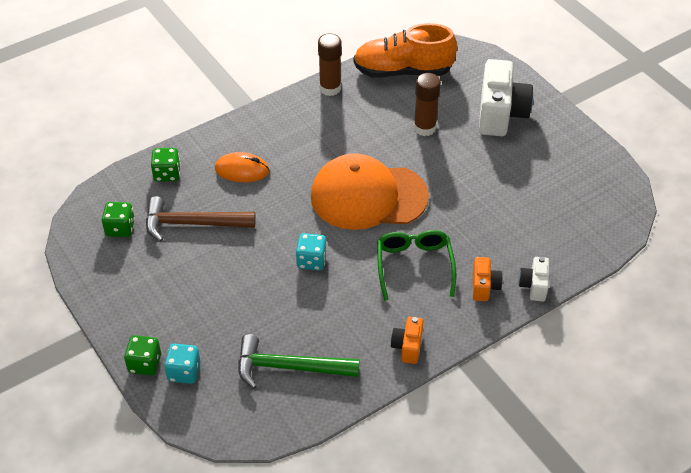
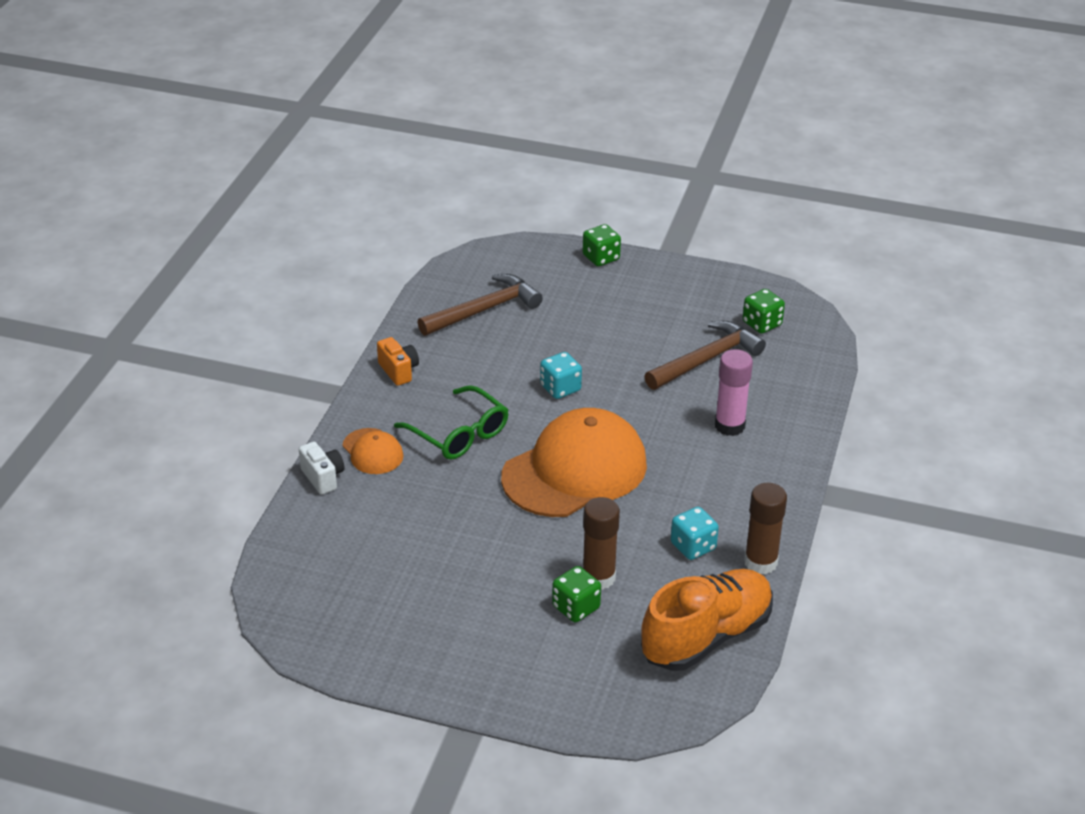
camera: 140 degrees right, 10 degrees down
(167, 174) = (792, 384): green dice -> green dice (576, 607)
(184, 372) = (564, 268): turquoise dice -> turquoise dice (693, 546)
(242, 170) = (729, 426): orange mouse -> pink glue stick
(289, 367) = (484, 310): green hammer -> brown hammer
(484, 287) = (372, 451): orange camera -> orange cap
(500, 114) = (528, 648): white camera -> none

